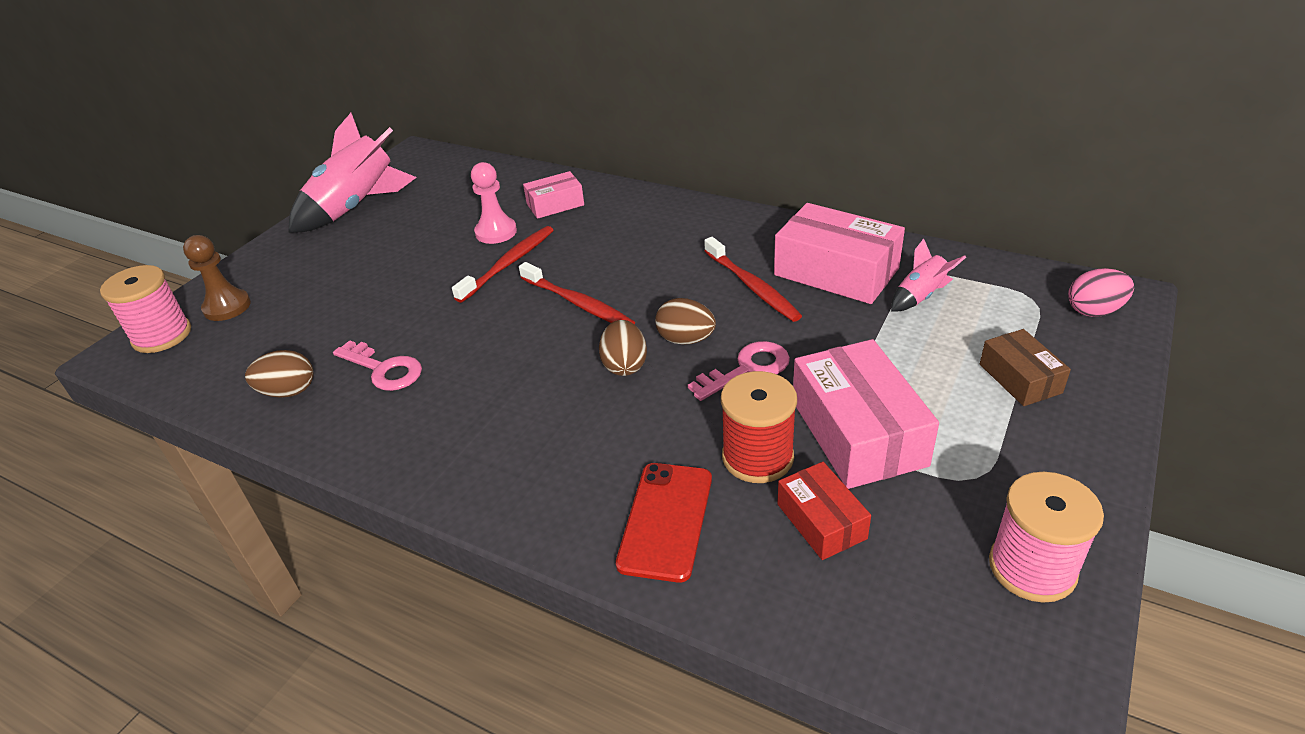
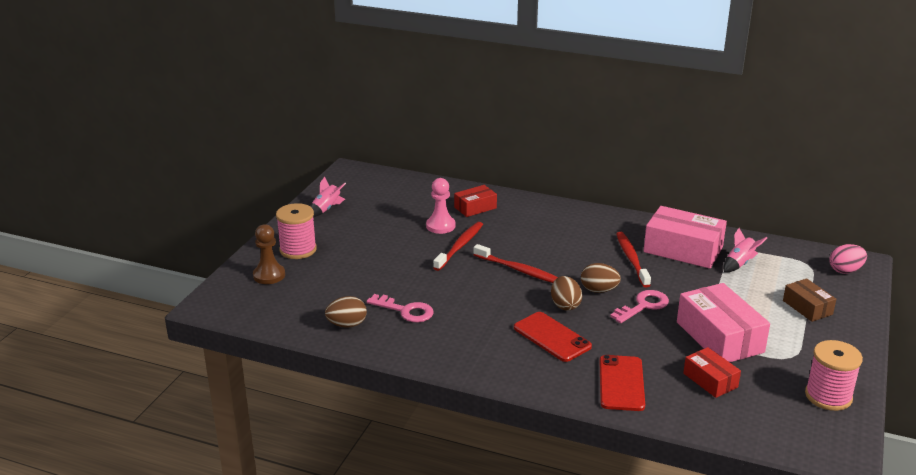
camera: 10 degrees left, 10 degrees down
(162, 335) = (232, 294): pink spool -> pink spool (298, 250)
(356, 207) = (326, 209): pink rocket -> pink rocket, size x0.49
(555, 204) = (475, 207): pink box -> red box
(583, 424) = (552, 337): none -> red phone
(752, 287) = (631, 259): red toothbrush -> red toothbrush turned 150 degrees counterclockwise
(757, 457) = (664, 351): red spool -> none

